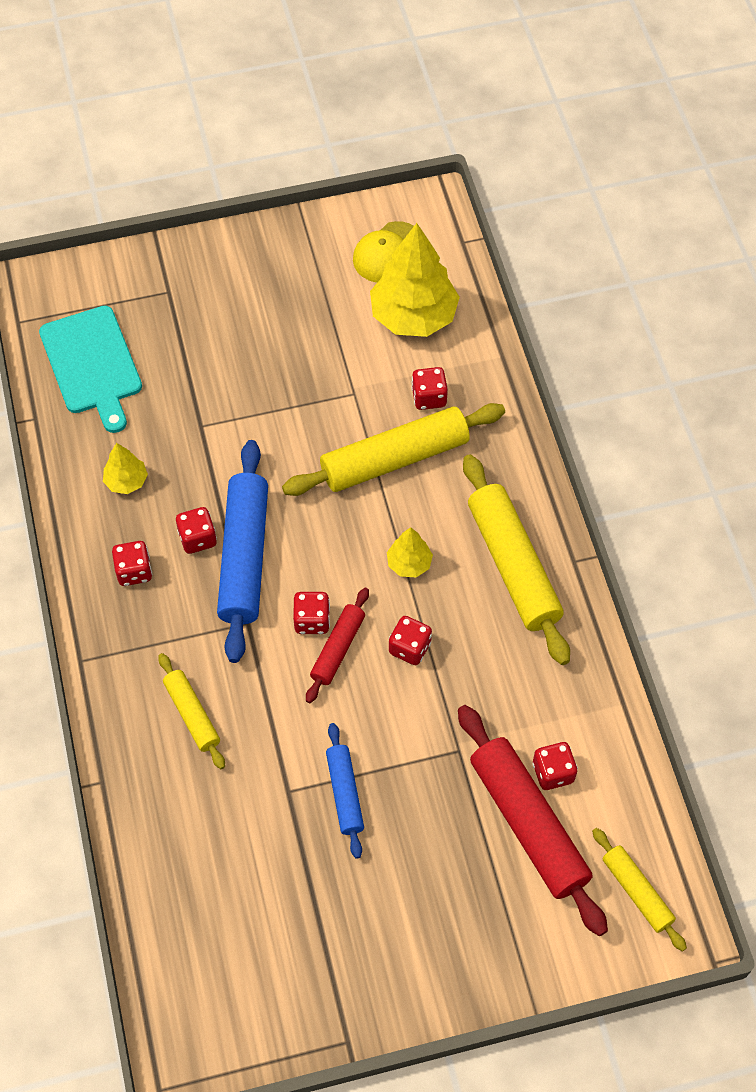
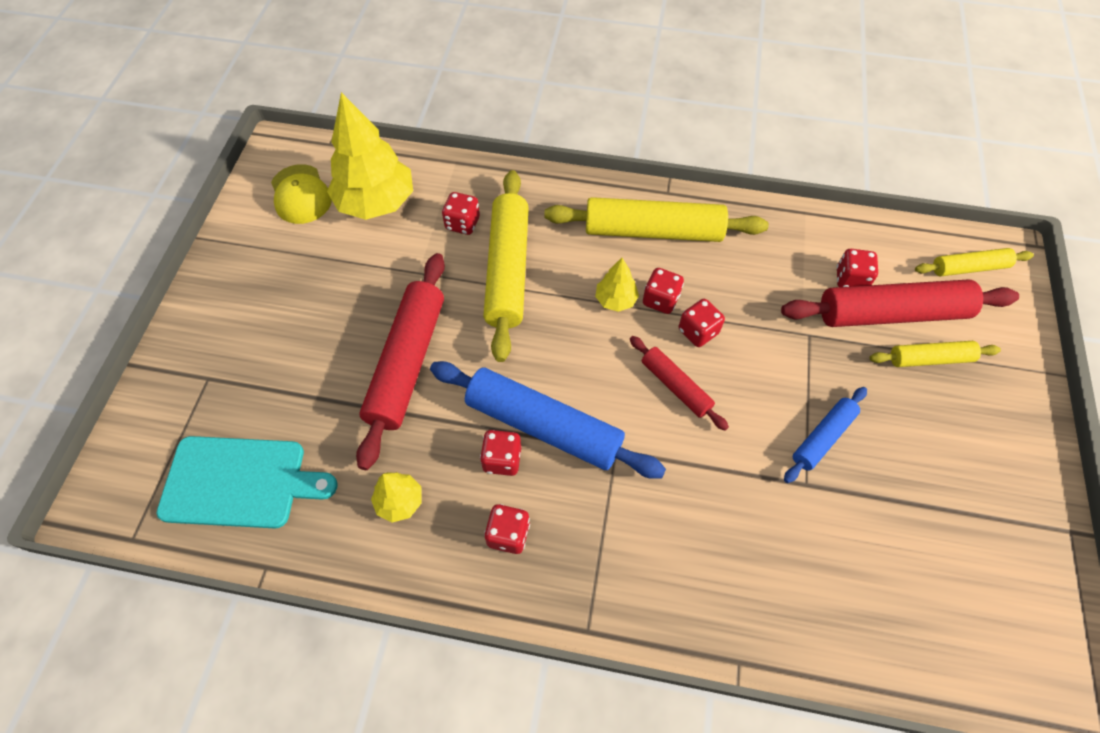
camera: 65 degrees left, 0 degrees up
(192, 714) = (694, 540): yellow rolling pin -> yellow rolling pin (930, 359)
(254, 425) = (407, 363): none -> red rolling pin
(312, 621) = (637, 396): red dice -> red dice (660, 300)
(344, 793) = (823, 437): blue rolling pin -> blue rolling pin turned 60 degrees counterclockwise

